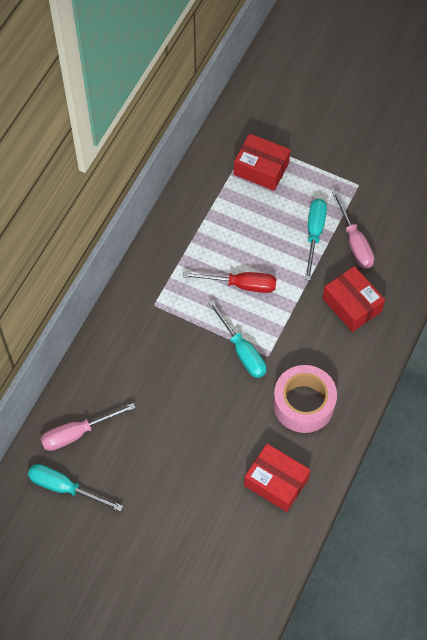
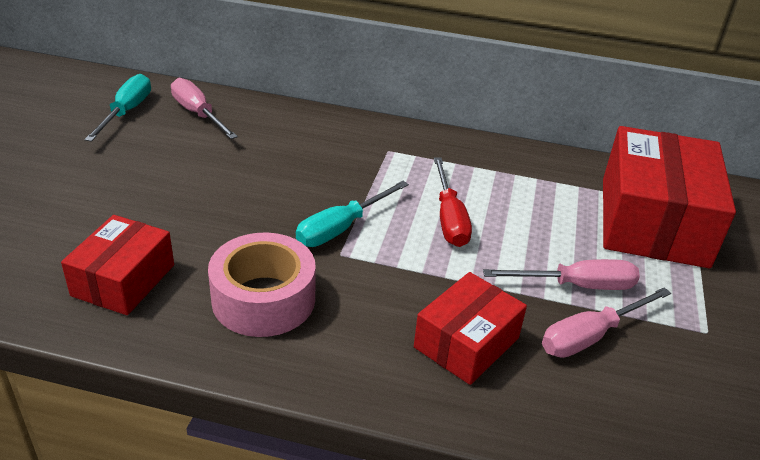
camera: 75 degrees right, 25 degrees down
(261, 169) = (653, 221): red box -> red box, size x1.76
(314, 234) = (577, 286): turquoise screwdriver -> pink screwdriver

